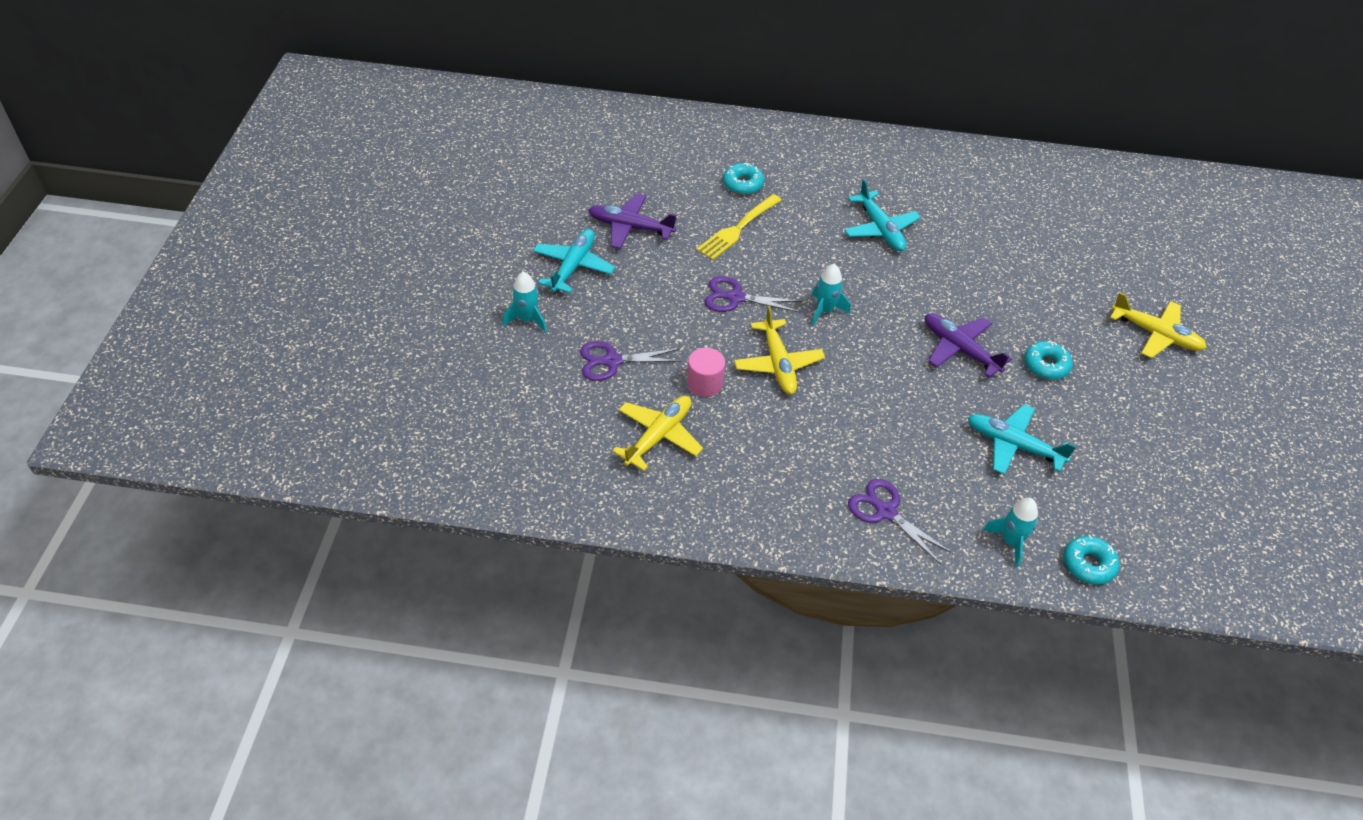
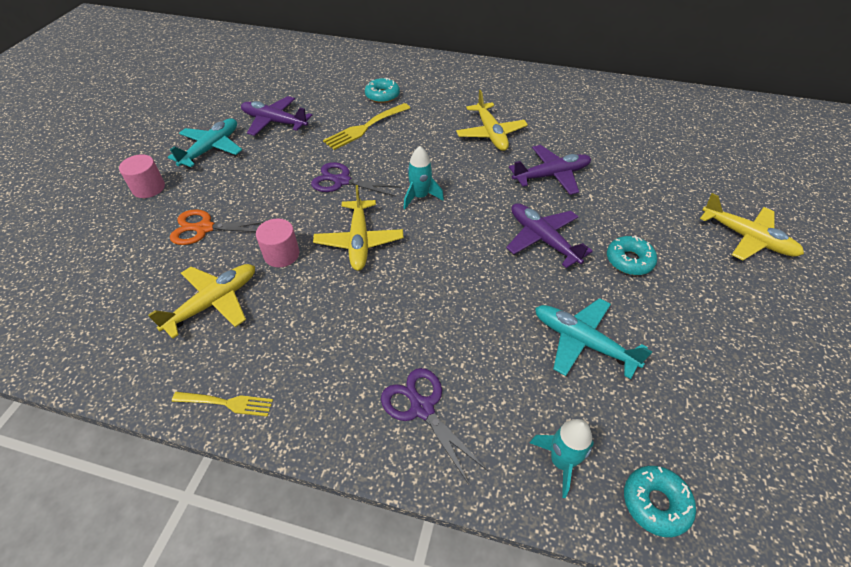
camera: 10 degrees right, 0 degrees up
(527, 319) = (148, 188): turquoise rocket -> pink cylinder
(612, 361) = (205, 228): purple scissors -> orange scissors
(713, 522) = (227, 403): none -> yellow fork
(880, 229) = (490, 133): turquoise plane -> yellow plane
(955, 277) = (551, 175): none -> purple plane

